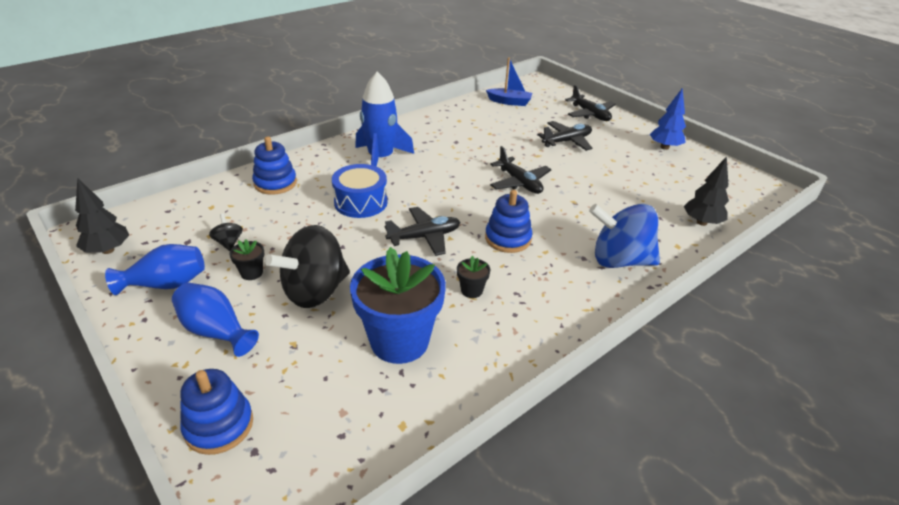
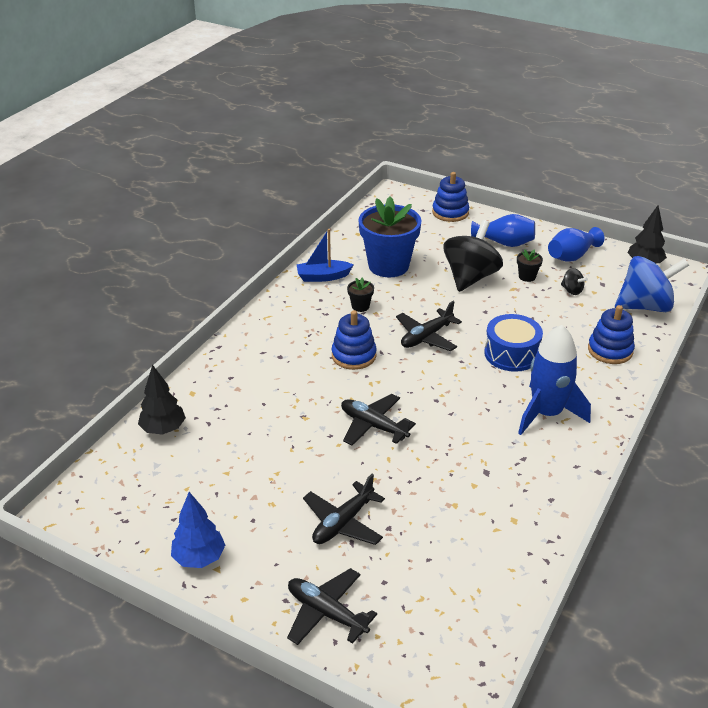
camera: 160 degrees right, 0 degrees up
(509, 102) = (470, 601): blue boat -> blue boat (323, 277)
(619, 260) = (247, 362): blue spinning top -> blue spinning top (645, 306)

